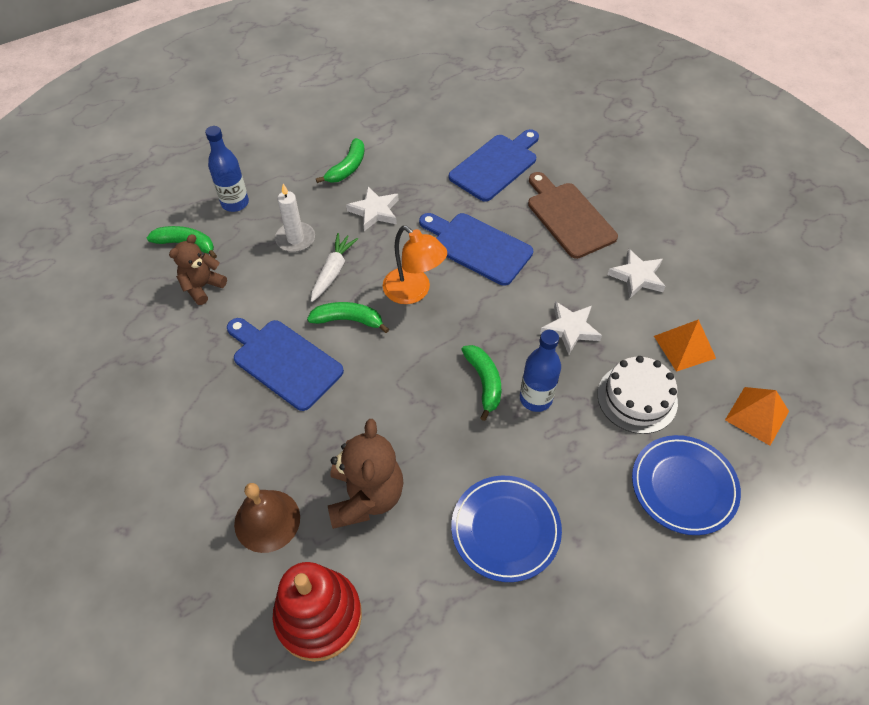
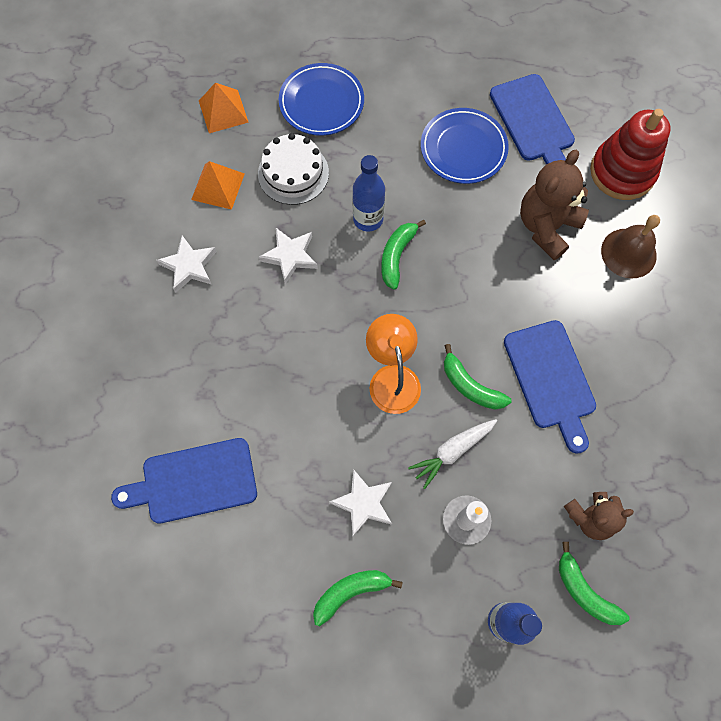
camera: 145 degrees left, 15 degrees up
(477, 247) = (298, 389): blue cutting board -> blue cutting board (533, 122)
(568, 217) = (185, 366): brown cutting board -> none

